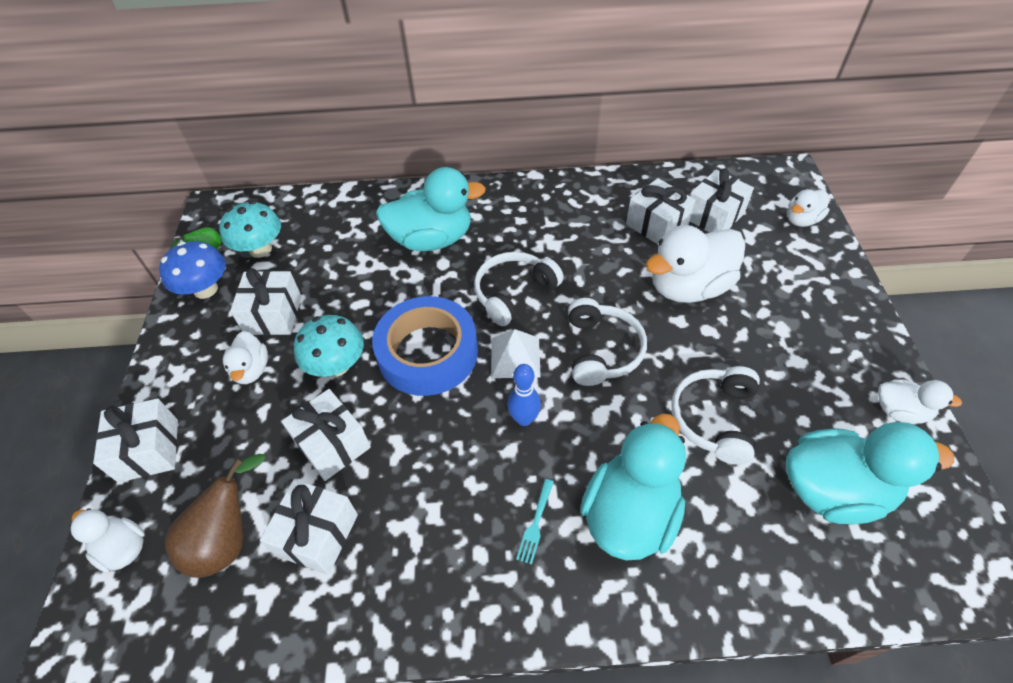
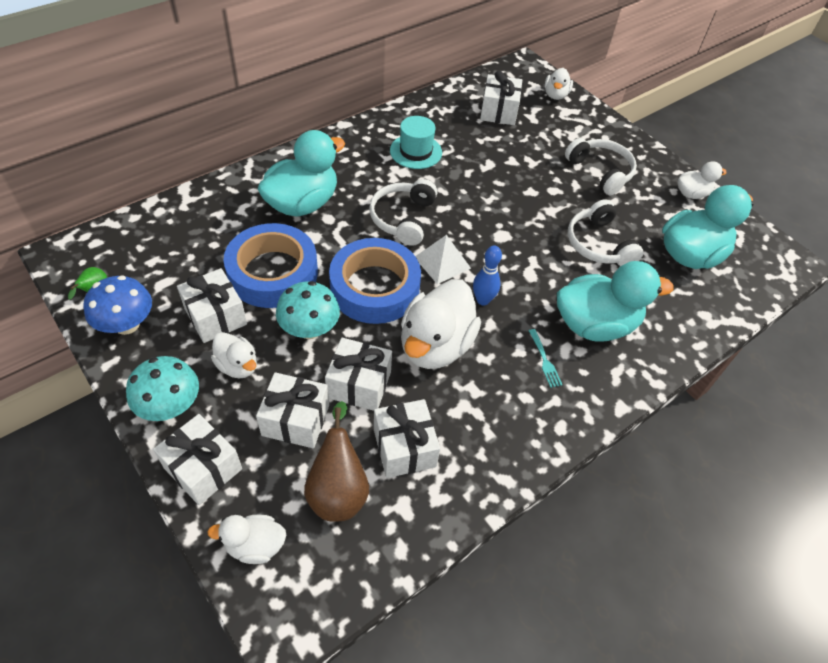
camera: 40 degrees left, 0 degrees up
(260, 249) = (149, 270): turquoise mushroom -> turquoise mushroom (170, 406)
(352, 295) = (273, 273): none -> blue tape
(584, 228) = (416, 151): none -> turquoise hat
(602, 350) = (497, 232): white headphones -> white headphones (600, 172)
(630, 514) = (595, 324): turquoise duck -> turquoise duck turned 90 degrees clockwise
(656, 225) = (465, 131): white gift -> white gift (295, 420)
(688, 287) = (519, 167): white duck -> white duck (435, 345)

